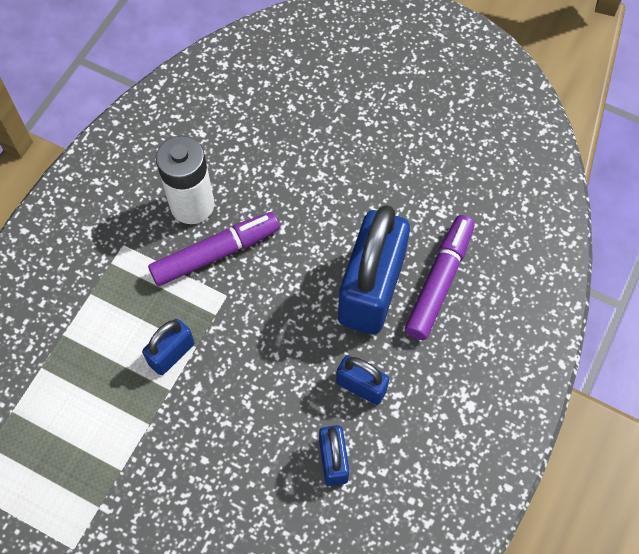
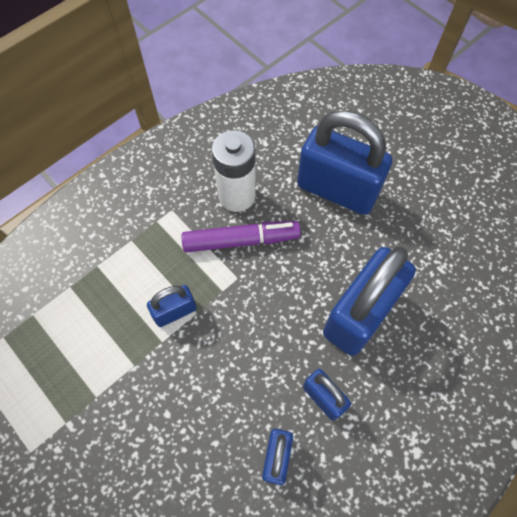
camera: 20 degrees right, 0 degrees up
(302, 162) = (337, 189): none -> blue padlock
(439, 281) = (422, 327): purple marker -> none

